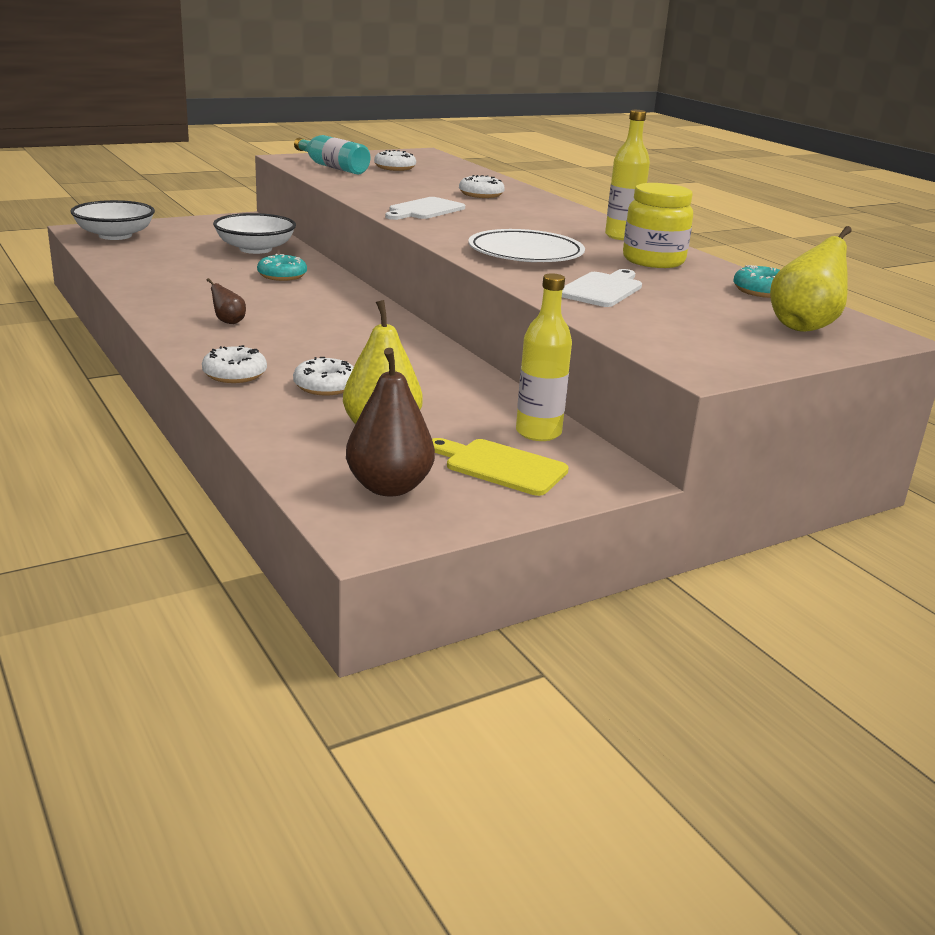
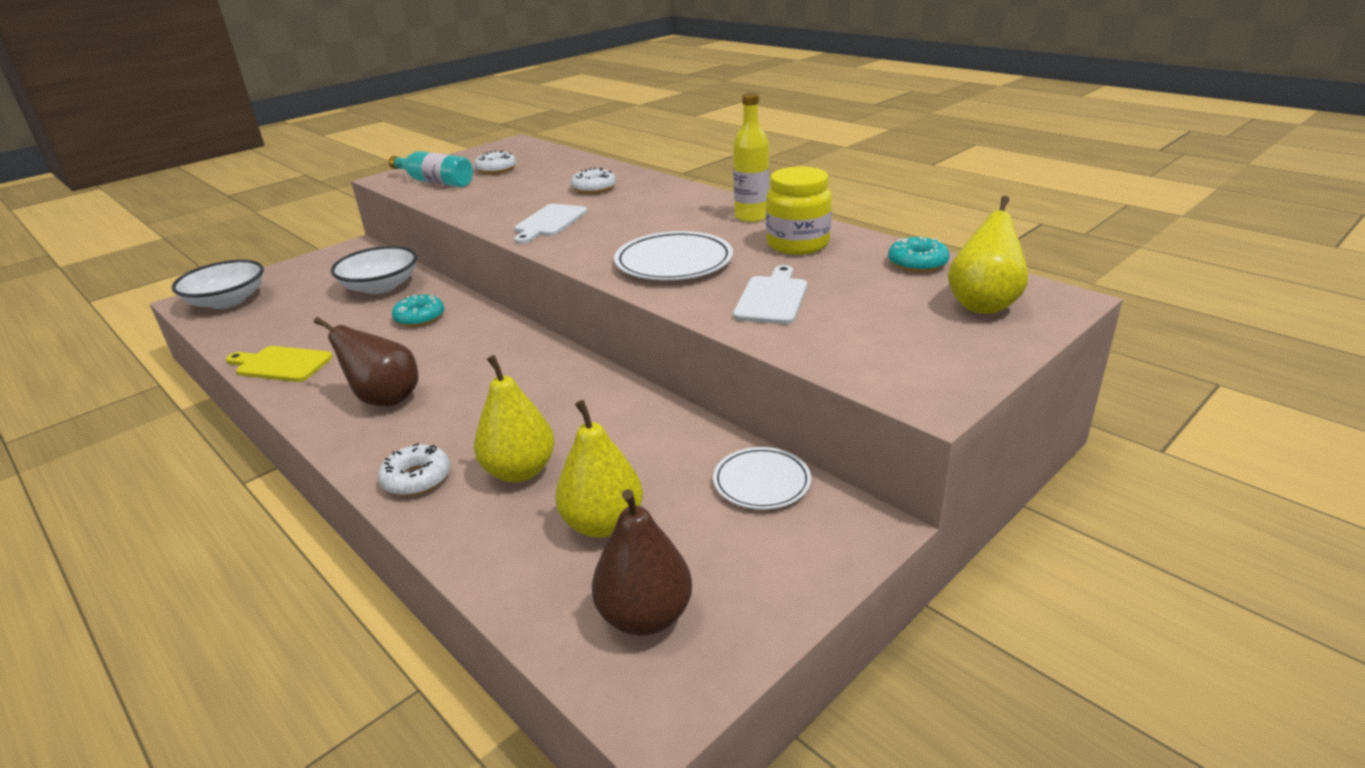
camera: 10 degrees left, 5 degrees up
(228, 322) = (385, 399): brown pear -> brown pear, size x2.01
(325, 386) = (520, 471): white donut -> yellow pear
(500, 466) = (746, 546): yellow cutting board -> yellow cutting board (280, 364)
(538, 432) = (761, 482): yellow bottle -> white plate

